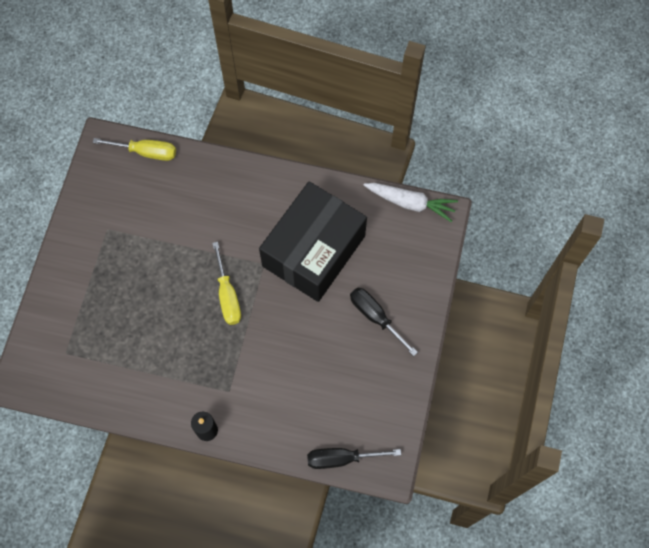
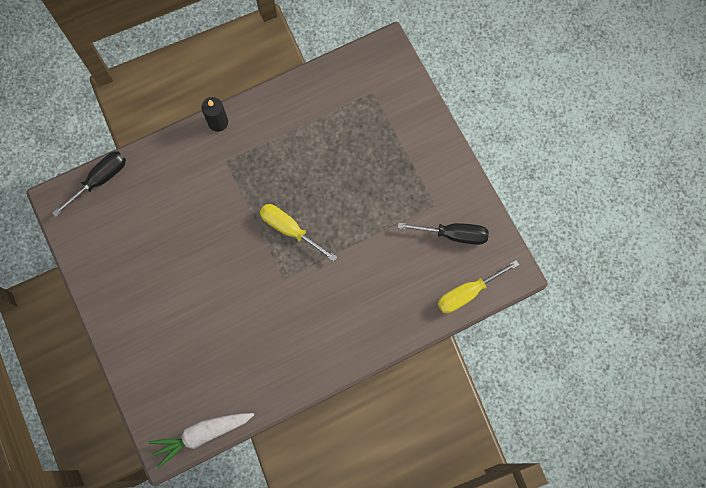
camera: 140 degrees right, 5 degrees up
(313, 251) = (251, 322): black box -> none
(375, 317) = (156, 307): black screwdriver -> black screwdriver (453, 234)

